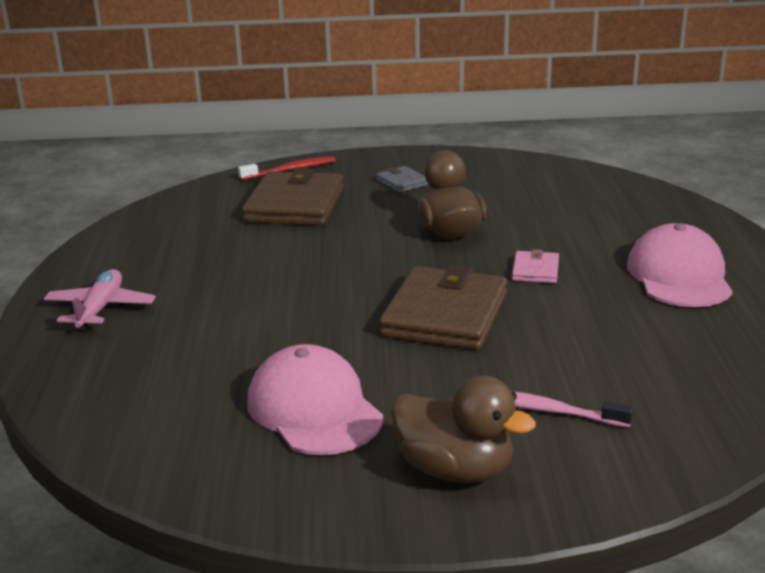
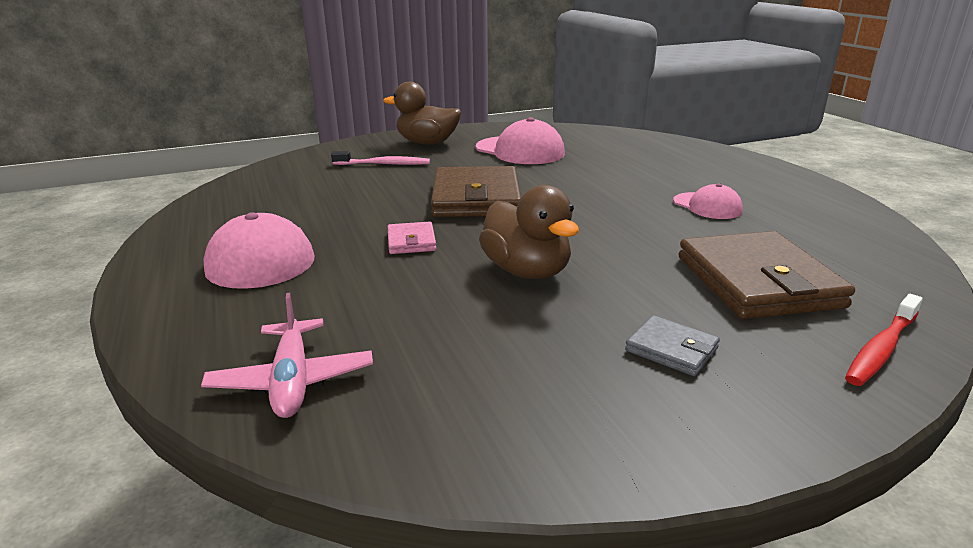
camera: 160 degrees right, 0 degrees up
(100, 309) = (736, 172): pink plane -> pink plane (292, 380)
(219, 268) = (707, 206): none -> pink cap

